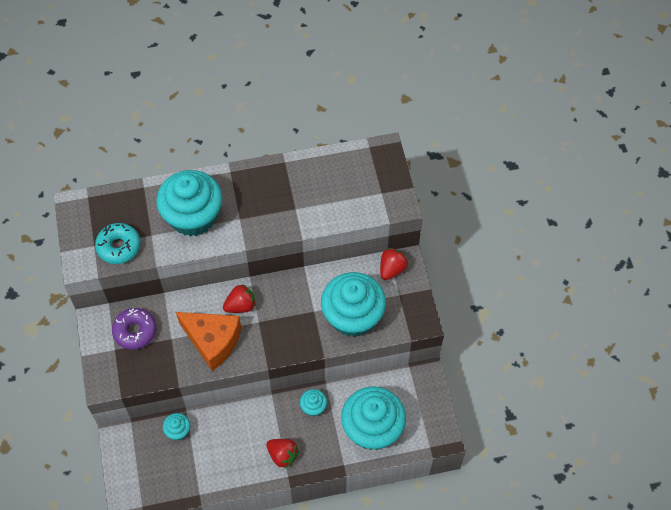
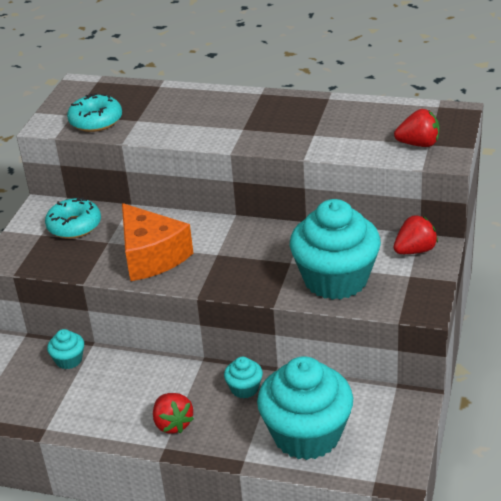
camera: 30 degrees right, 25 degrees down
(135, 331) = (74, 226): purple donut -> turquoise donut
(193, 216) = (193, 116): turquoise cupcake -> none
(240, 305) = (207, 235): red strawberry -> red strawberry (418, 144)

